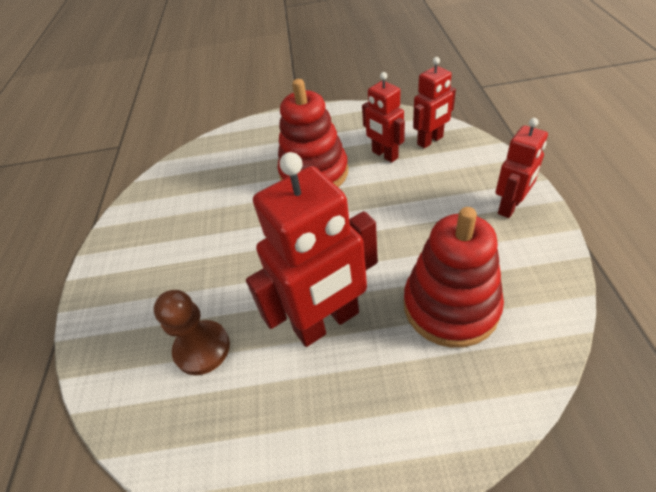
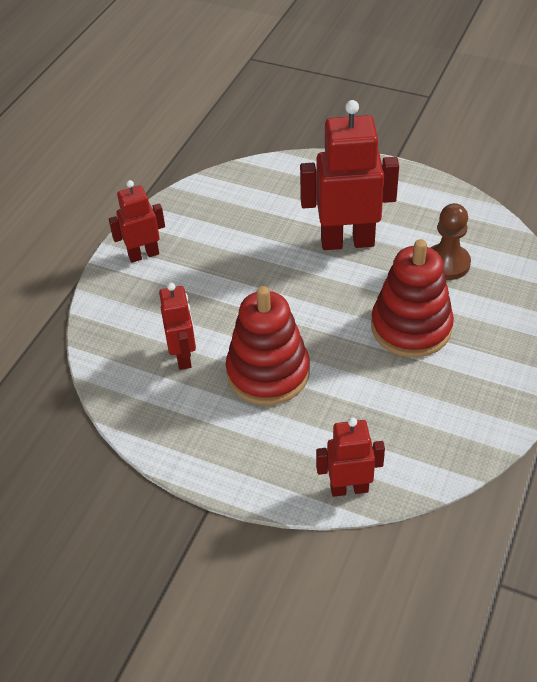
camera: 155 degrees left, 0 degrees up
(430, 141) = (126, 349): red robot -> red robot (349, 488)
(450, 306) = (258, 215): red stacking toy -> red stacking toy (411, 327)

